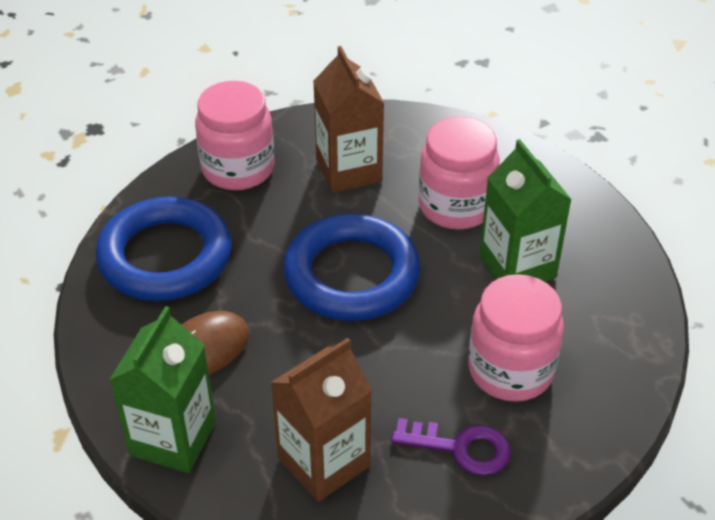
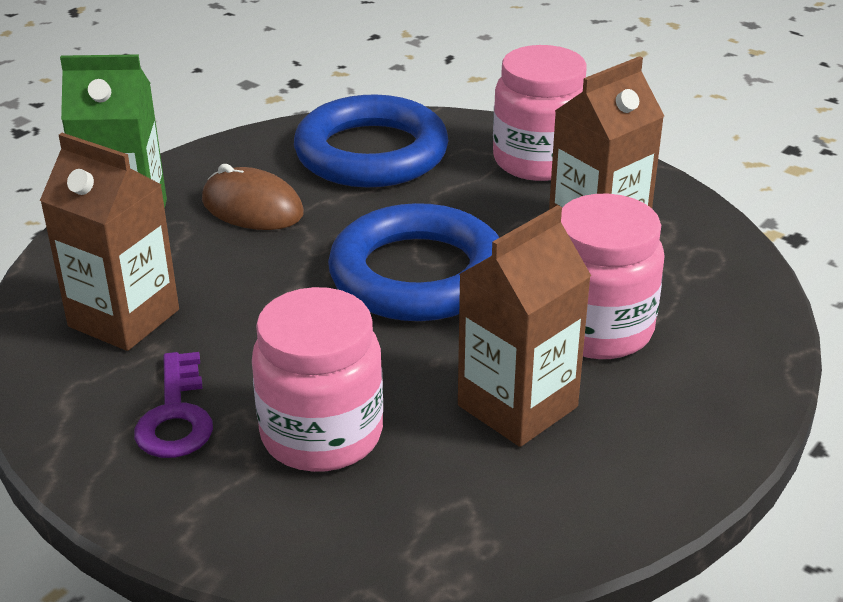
camera: 70 degrees right, 10 degrees down
(517, 267) = (517, 406): green carton -> brown carton

